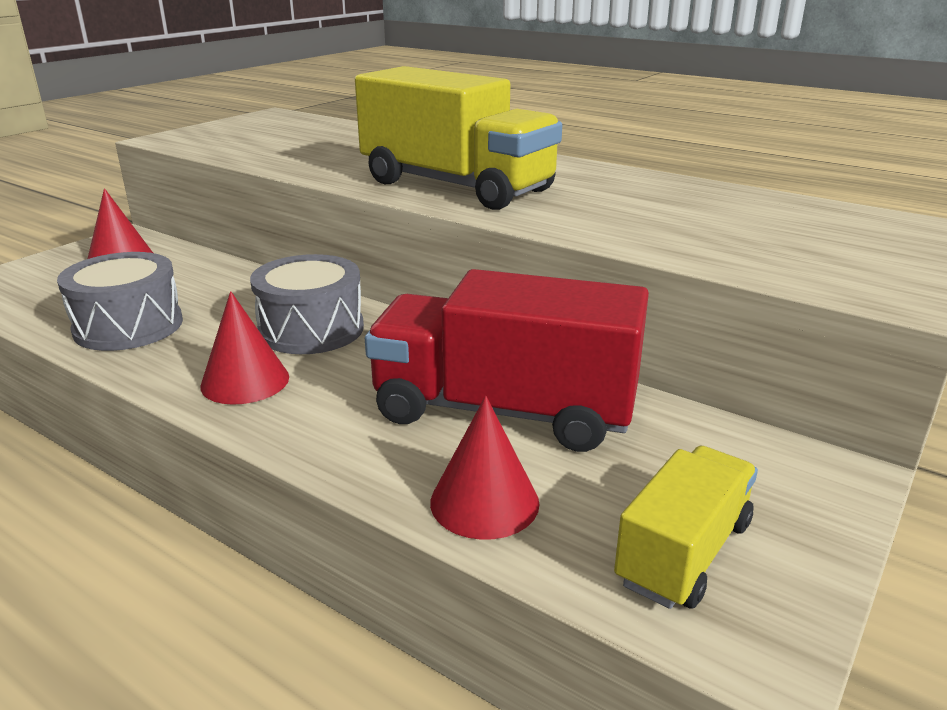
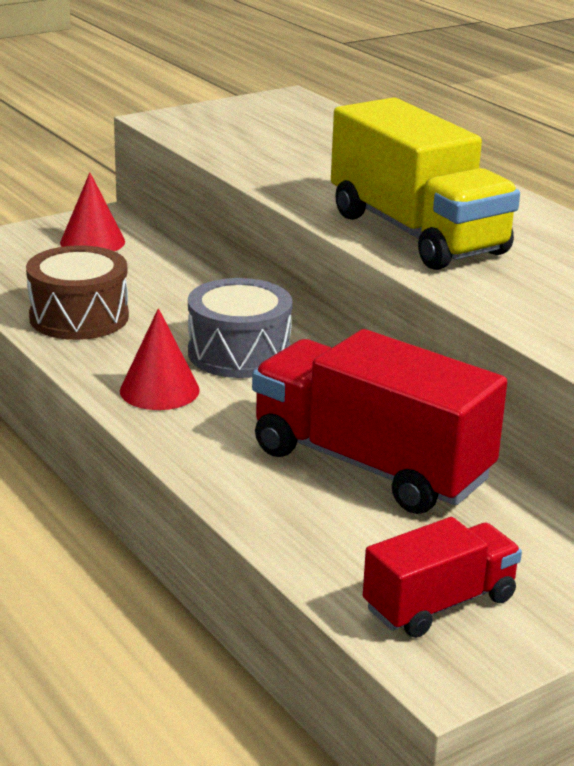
camera: 20 degrees right, 0 degrees up
(128, 326) = (79, 317): grey drum -> brown drum
(484, 502) = (305, 531): red cone -> none
(684, 553) = (439, 604): yellow truck -> red truck

